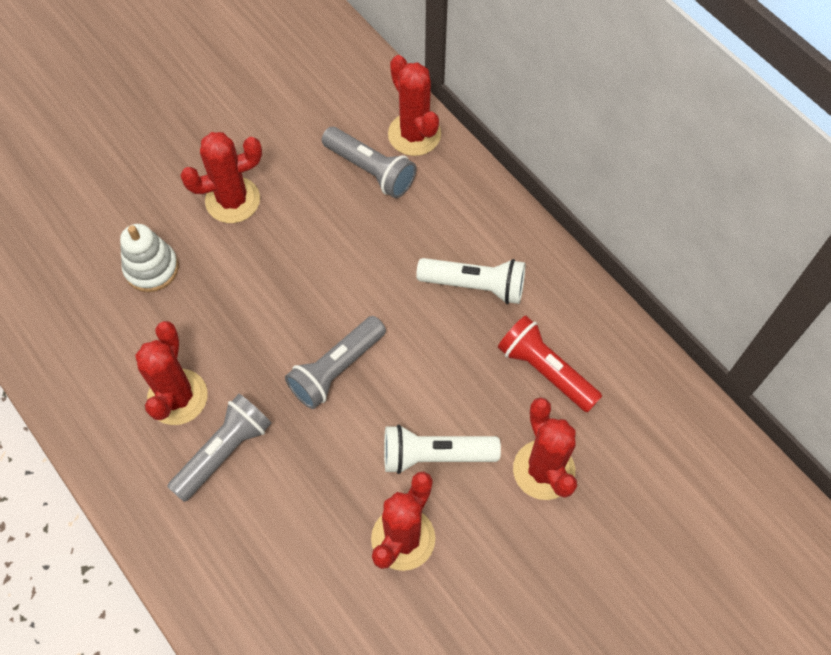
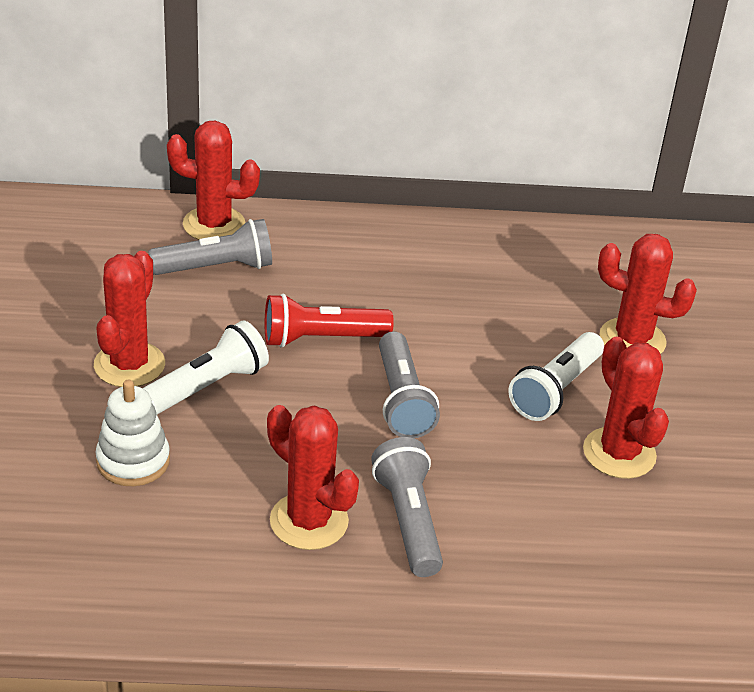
camera: 55 degrees left, 25 degrees down
(475, 286) = (414, 277): white flashlight -> white flashlight (208, 386)
(545, 370) = (539, 288): red flashlight -> red flashlight (321, 339)

